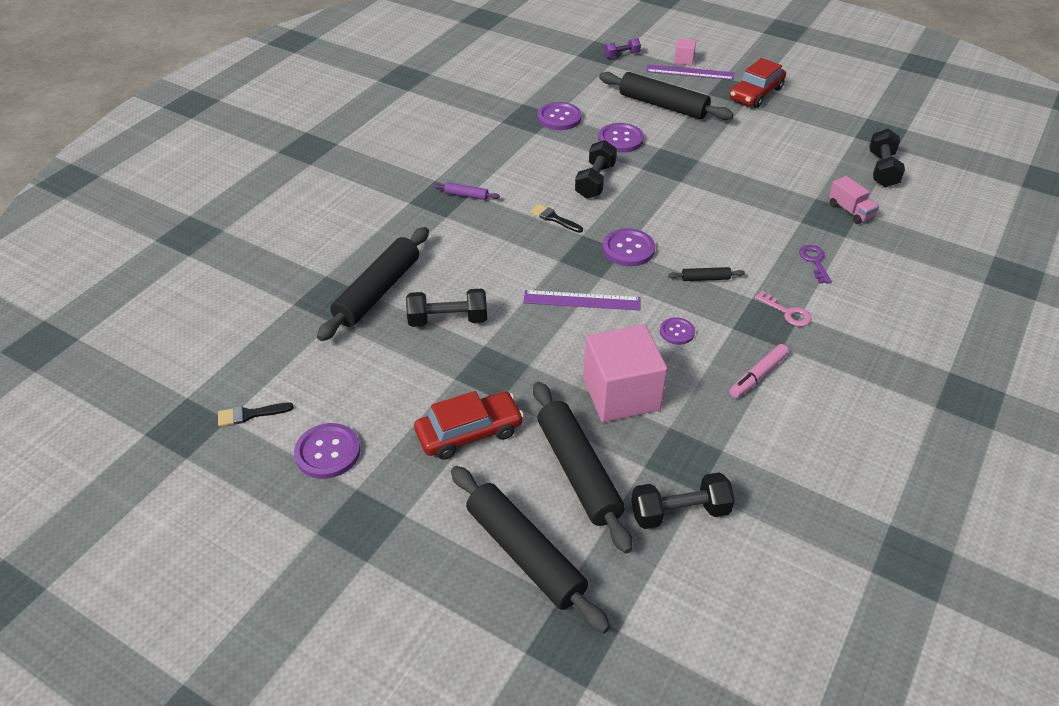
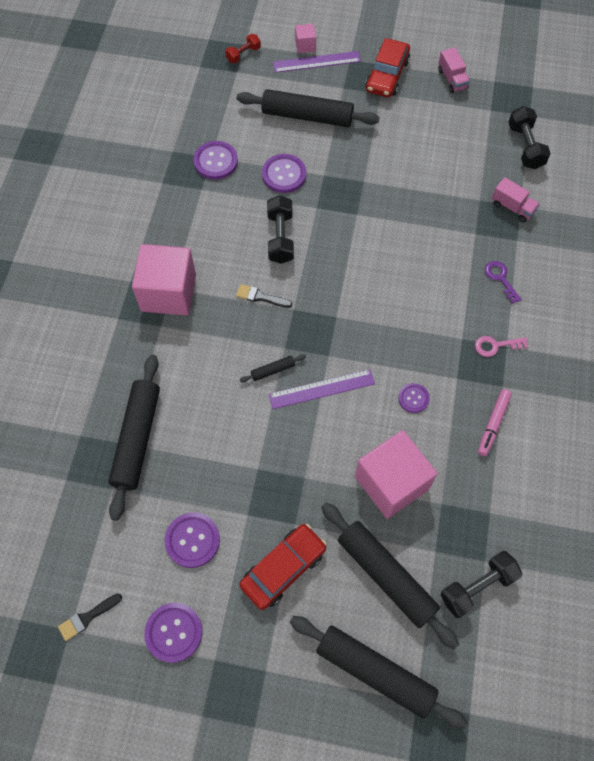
camera: 20 degrees left, 20 degrees up
(448, 320) = (214, 451): black dumbbell -> none
(466, 195) = (168, 293): purple rolling pin -> pink cube
(621, 55) = (243, 54): purple dumbbell -> red dumbbell
(628, 249) = (340, 314): purple button -> purple button (192, 540)
(705, 278) = (417, 328): black rolling pin -> black rolling pin (273, 370)
(787, 312) = (495, 346): pink key -> pink key turned 150 degrees clockwise
(822, 108) = (452, 79): none -> pink truck

